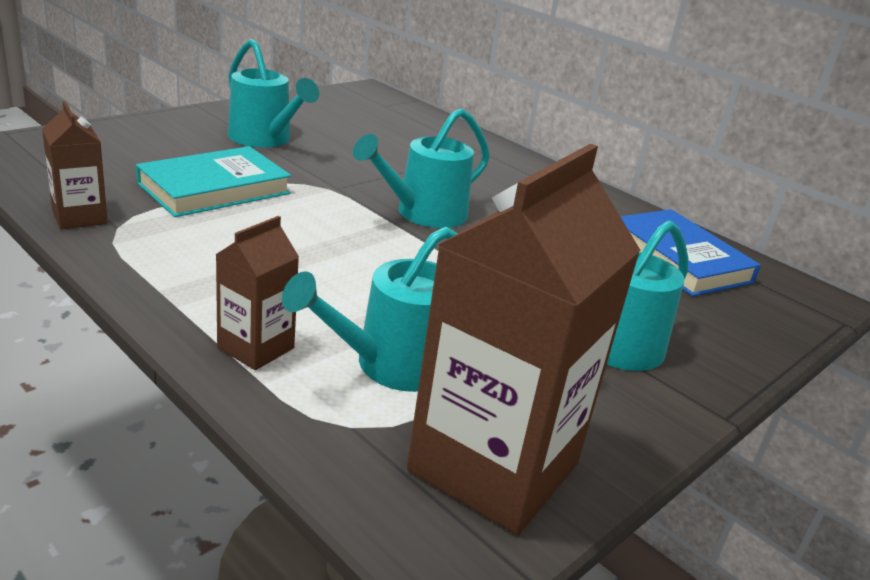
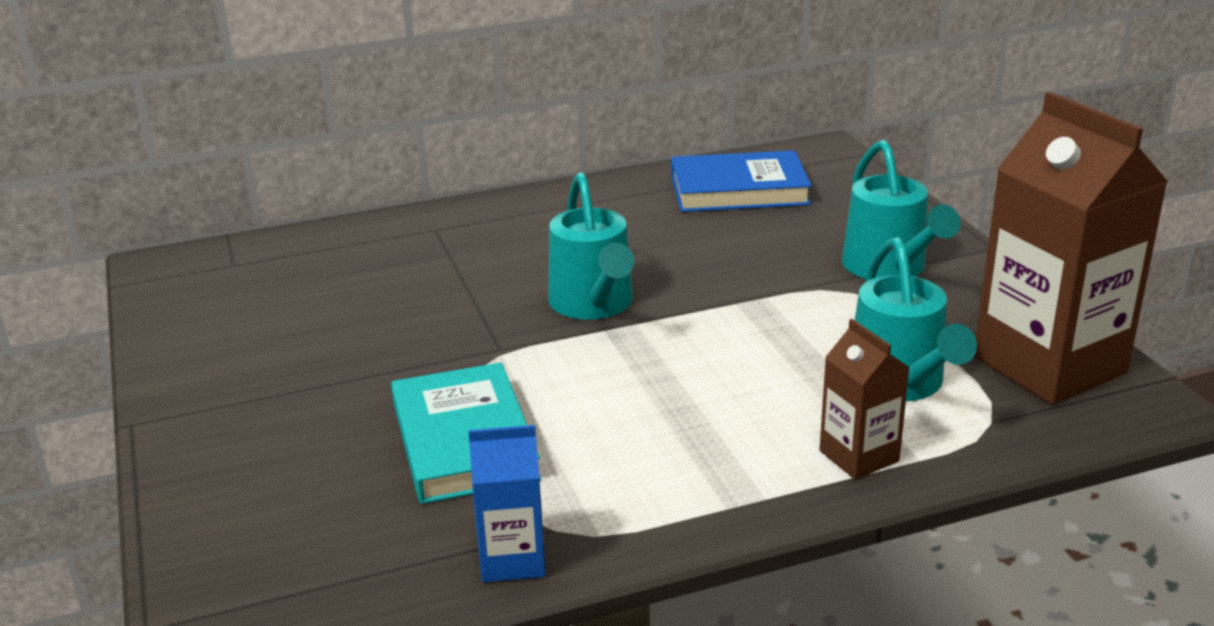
camera: 60 degrees left, 0 degrees up
(79, 217) = (512, 559): brown carton -> blue carton
(265, 139) = (311, 380): turquoise watering can -> none

